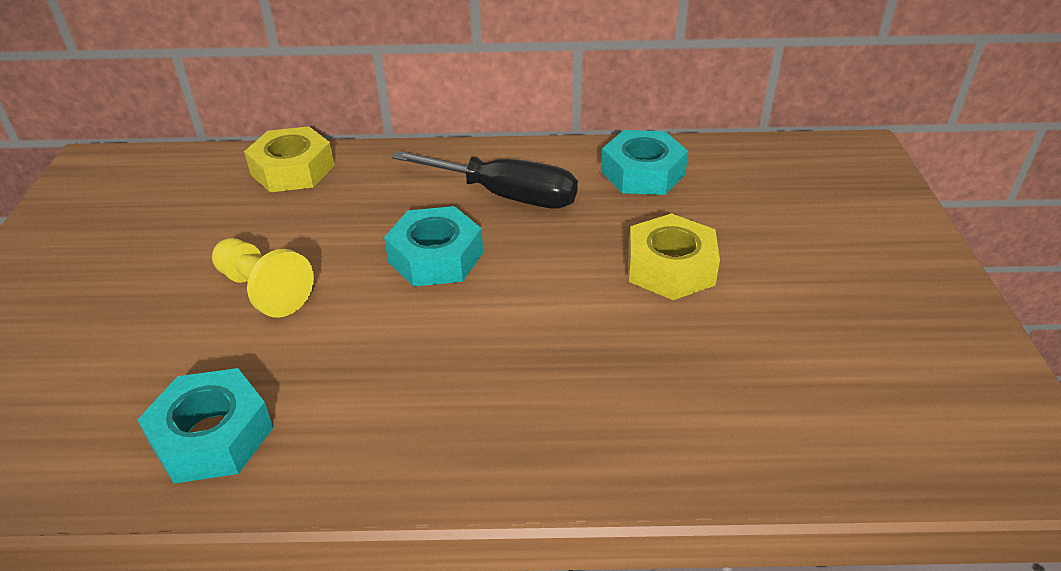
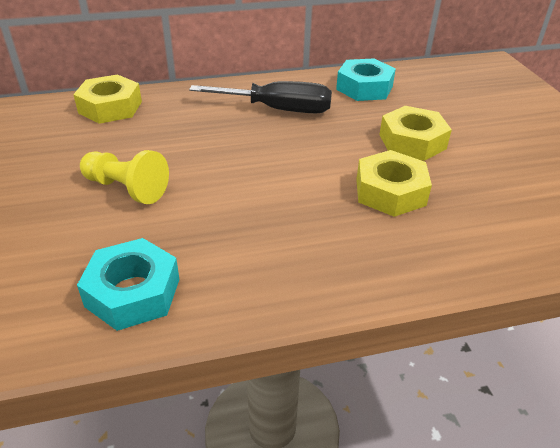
camera: 15 degrees left, 0 degrees up
(436, 257) = (247, 152): turquoise nut -> none
(601, 342) = (390, 192): none -> yellow nut

